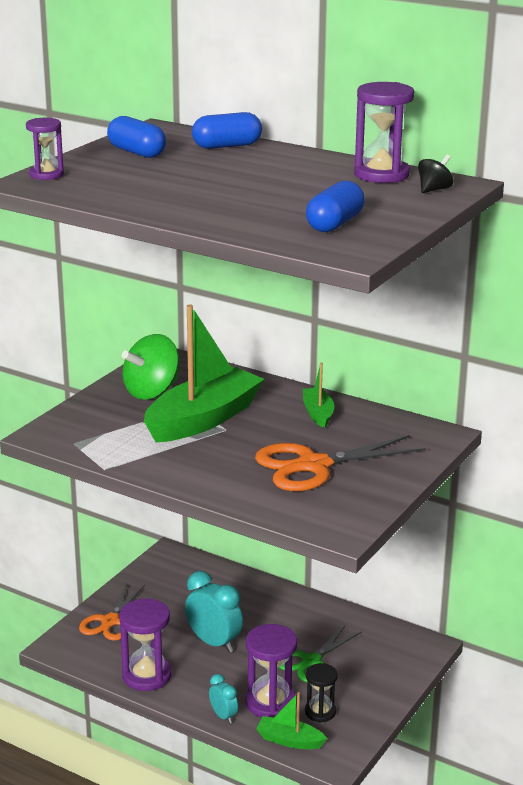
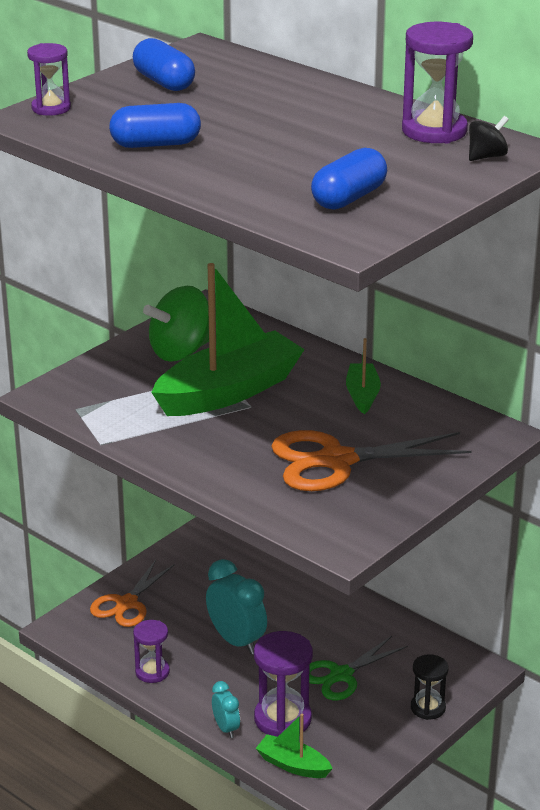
camera: 10 degrees right, 5 degrees up
(147, 676) = (152, 672): purple hourglass -> purple hourglass, size x0.62
(227, 146) = (271, 79): blue capsule -> blue capsule (155, 144)
(320, 712) = (336, 736): black hourglass -> black hourglass (428, 708)

